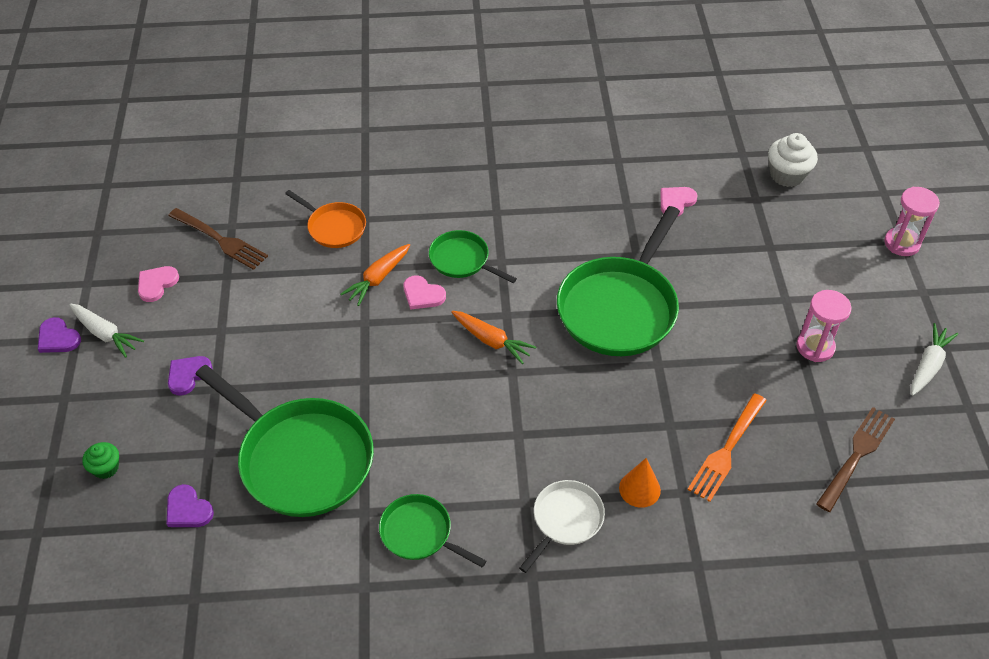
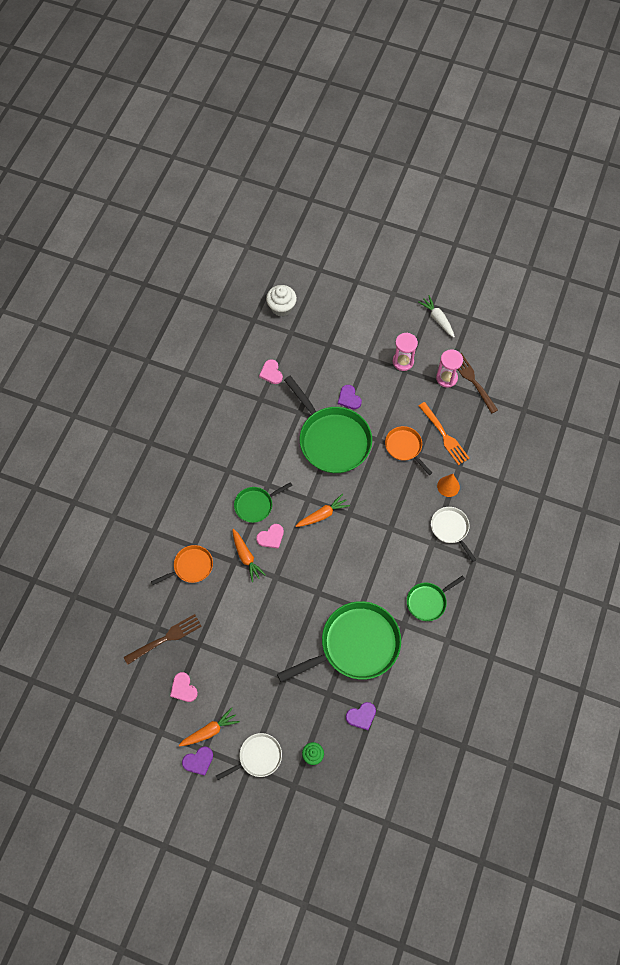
camera: 65 degrees left, 15 degrees up
(83, 402) = (258, 757): none -> white pan
(105, 334) = (210, 730): white carrot -> orange carrot
(188, 375) = (267, 689): purple heart -> purple heart (349, 398)
(668, 403) = (404, 447): none -> orange pan
(902, 243) = (358, 283): pink hourglass -> pink hourglass (446, 378)

